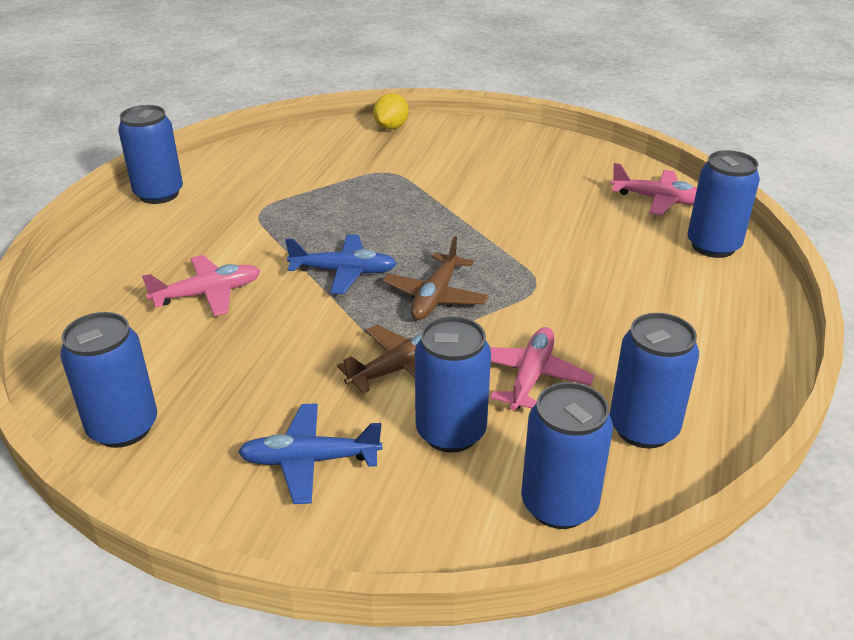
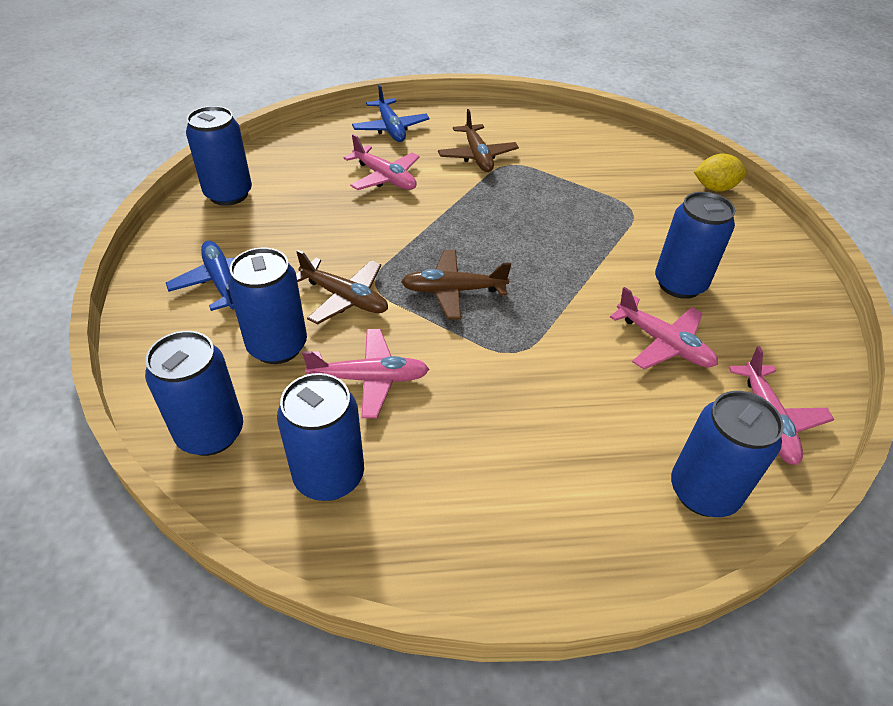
camera: 65 degrees right, 10 degrees up
(159, 194) = (494, 114): blue can -> blue can (679, 284)
(227, 225) = (477, 156): none -> brown plane
(344, 272) = (455, 231): blue plane -> blue plane (391, 128)
(563, 213) = (663, 343): none -> pink plane

